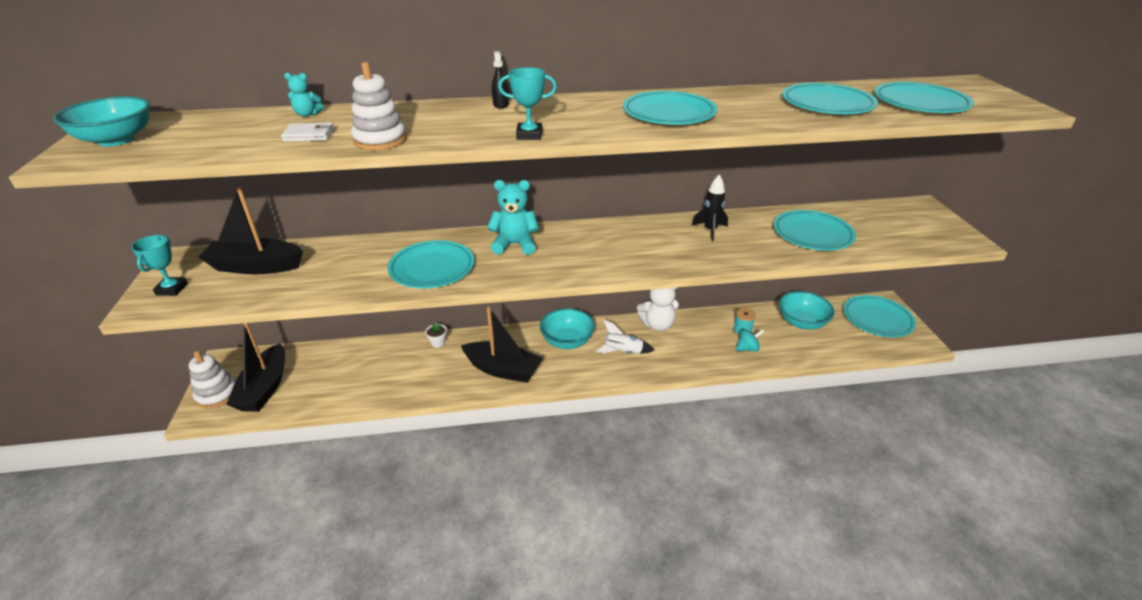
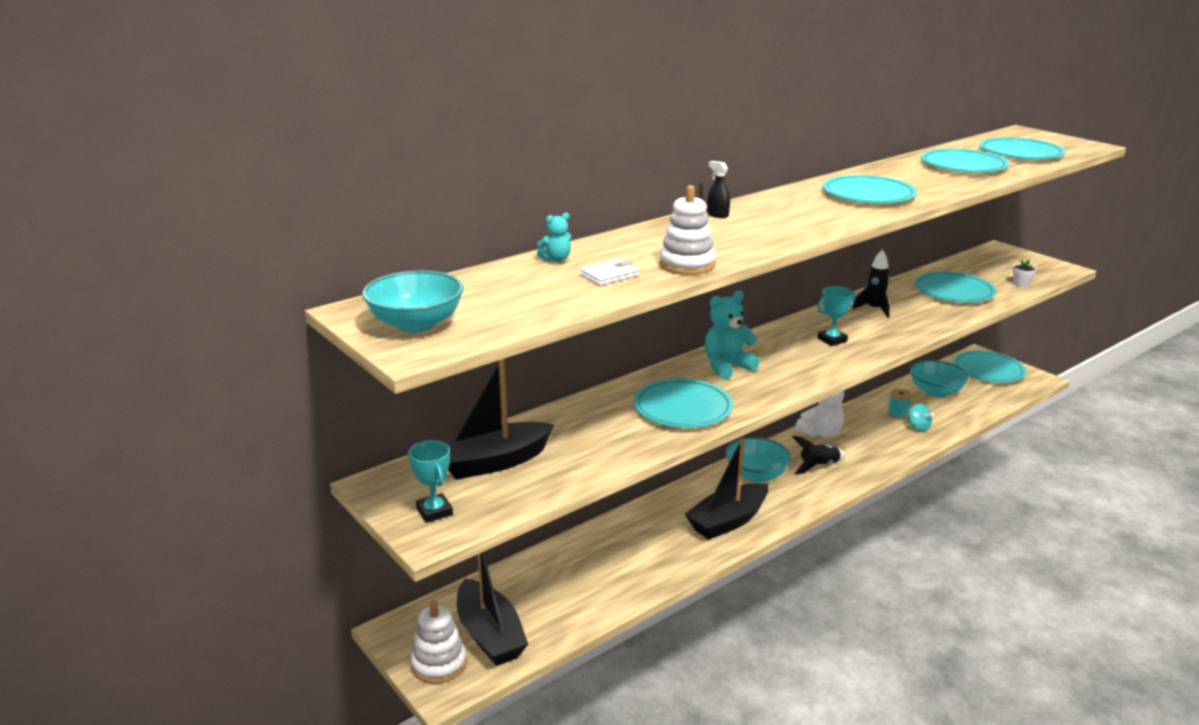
camera: 30 degrees left, 10 degrees down
(438, 343) = (628, 521): white flower pot -> white flower pot (1021, 283)
(503, 369) = (728, 521): black boat -> black boat turned 150 degrees clockwise
(529, 135) = (801, 233): turquoise trophy -> turquoise trophy (832, 340)
(622, 352) = (819, 466): white rocket -> black rocket
(747, 348) = (918, 427): turquoise spinning top -> turquoise spinning top turned 105 degrees clockwise

